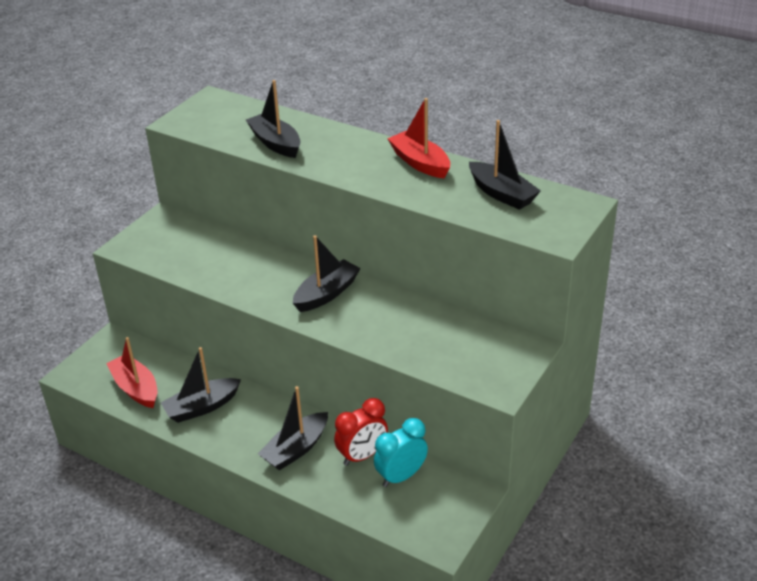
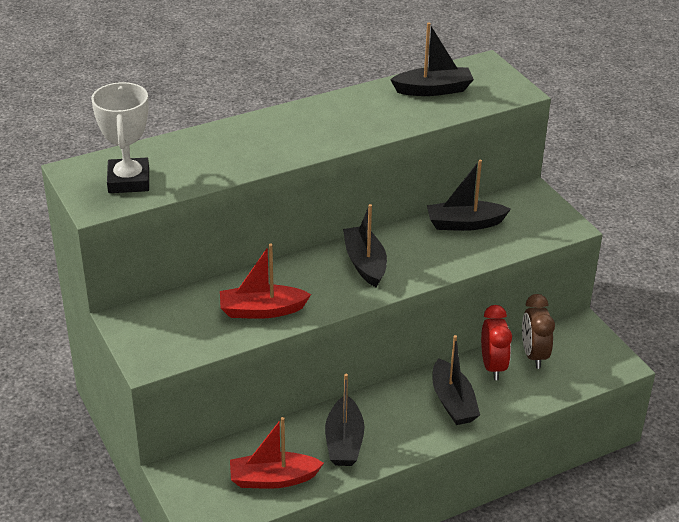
camera: 60 degrees left, 0 degrees up
(218, 121) = (129, 181): none -> white trophy
(275, 143) = (216, 164): black boat -> black boat (464, 224)
(401, 476) = (534, 355): turquoise clock -> brown clock
(420, 163) = (343, 106): red boat -> red boat (262, 310)

